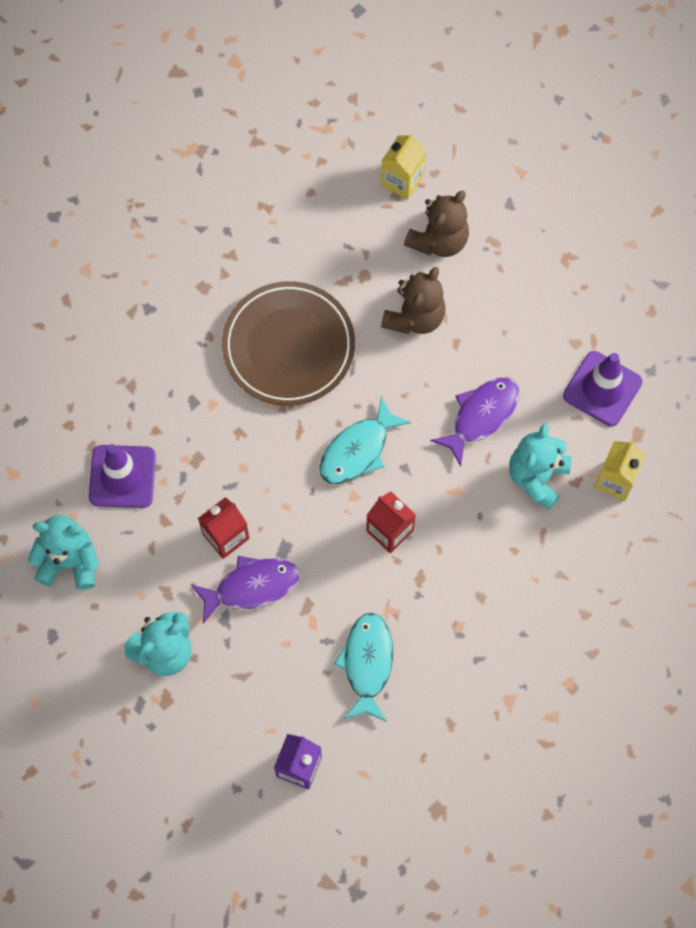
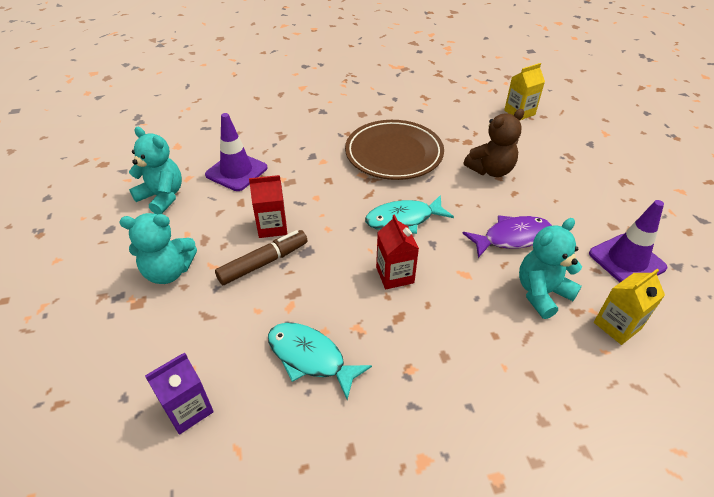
camera: 30 degrees right, 25 degrees down
(251, 587) = (264, 263): purple fish -> brown marker
(367, 664) = (310, 358): turquoise fish -> turquoise fish turned 90 degrees counterclockwise
(438, 240) = (529, 143): brown teddy bear -> none

